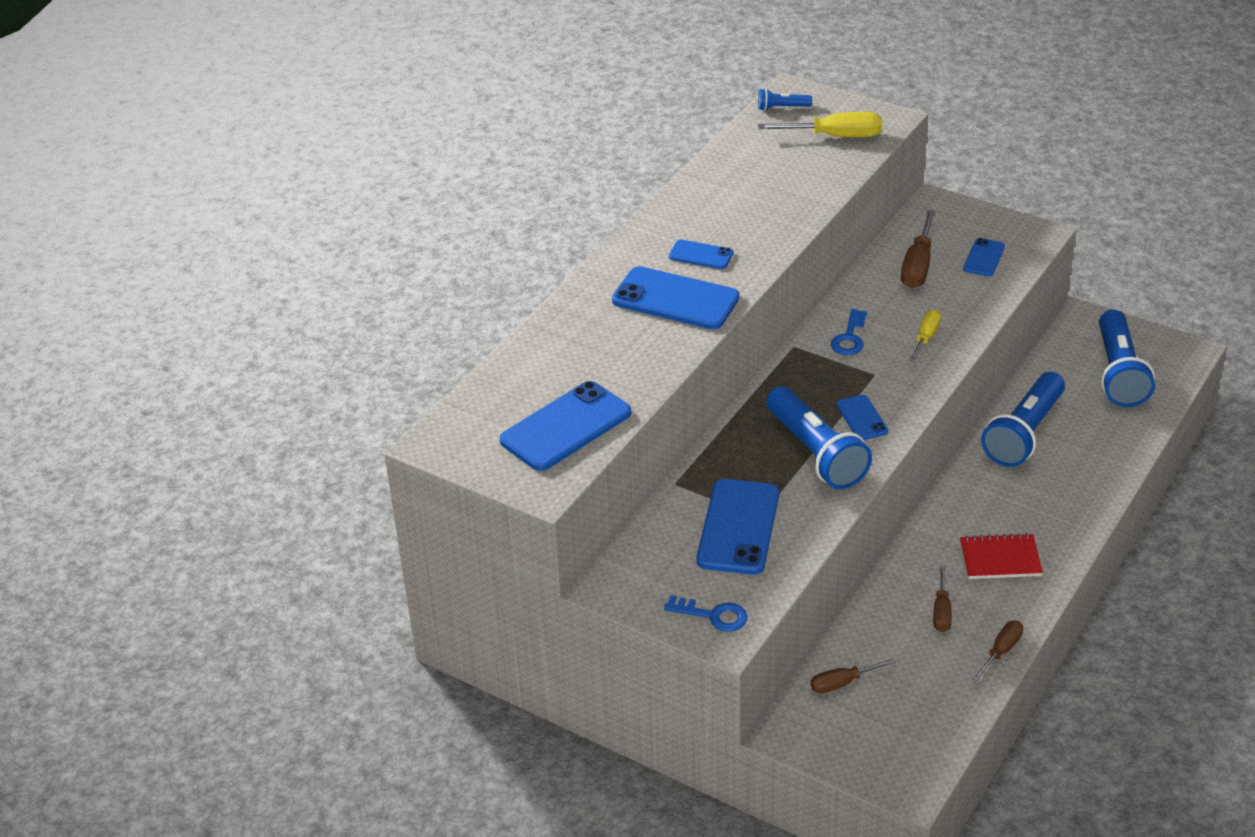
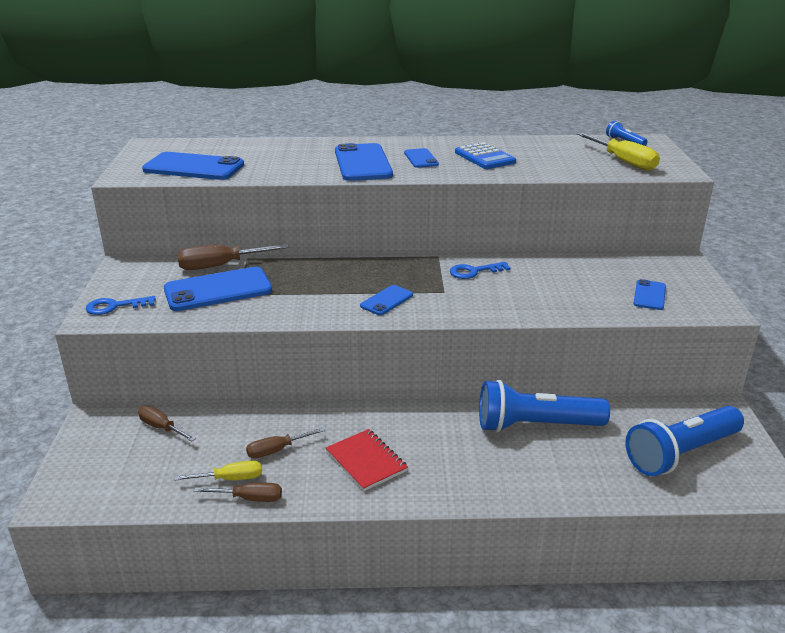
camera: 55 degrees right, 10 degrees down
(713, 615) = (115, 306): blue key -> blue key turned 90 degrees clockwise
(738, 213) = (484, 157): none -> blue calculator
(815, 453) = (327, 294): blue flashlight -> none
(918, 265) = (597, 273): brown screwdriver -> brown screwdriver (221, 265)
(926, 338) = (514, 299): yellow screwdriver -> yellow screwdriver (230, 479)
(984, 258) = (649, 295): blue phone -> blue phone turned 60 degrees counterclockwise

